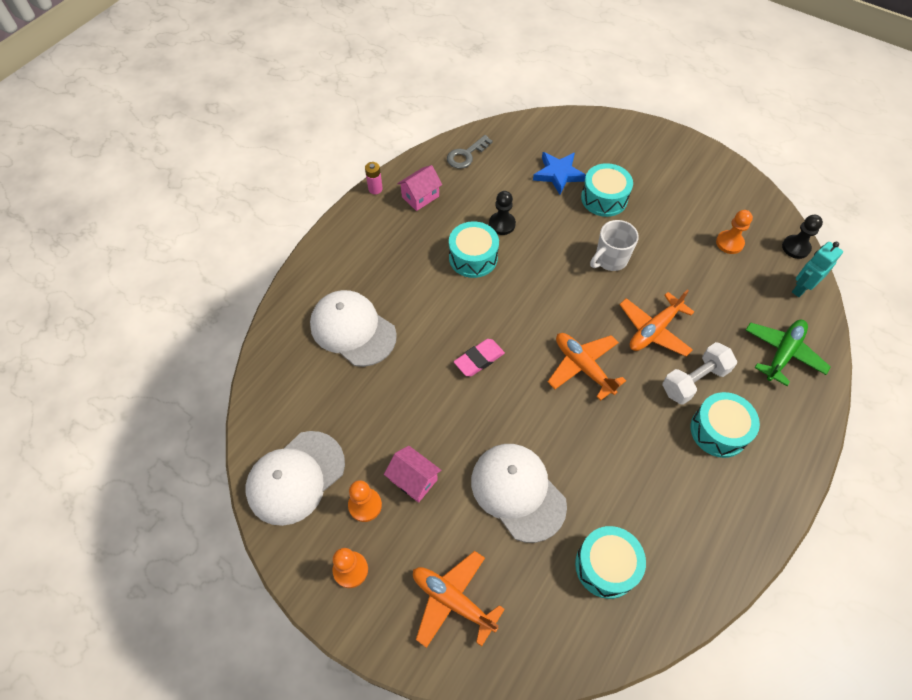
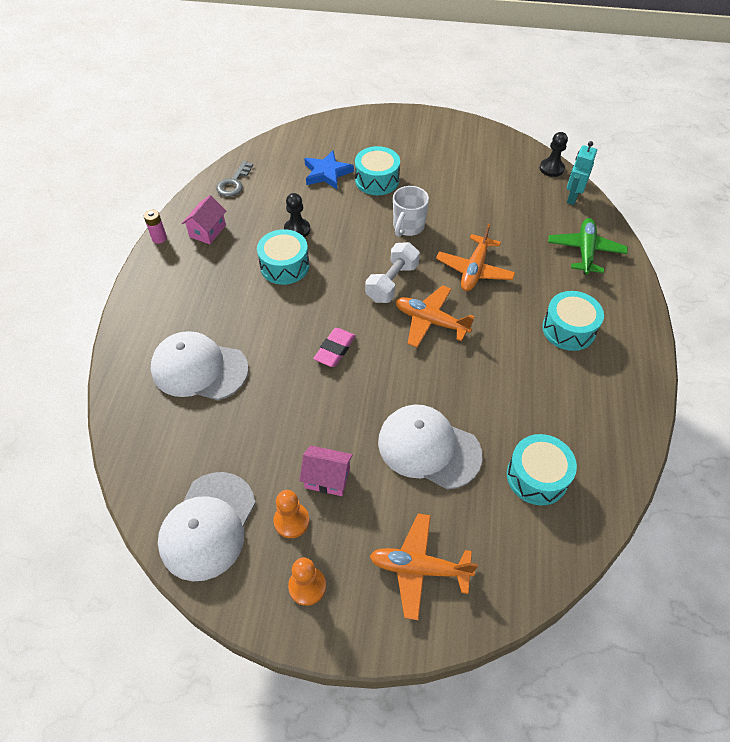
camera: 25 degrees left, 5 degrees down
(694, 381) = (528, 298): white dumbbell -> white dumbbell (392, 282)
(729, 243) = (498, 182): orange pawn -> none

